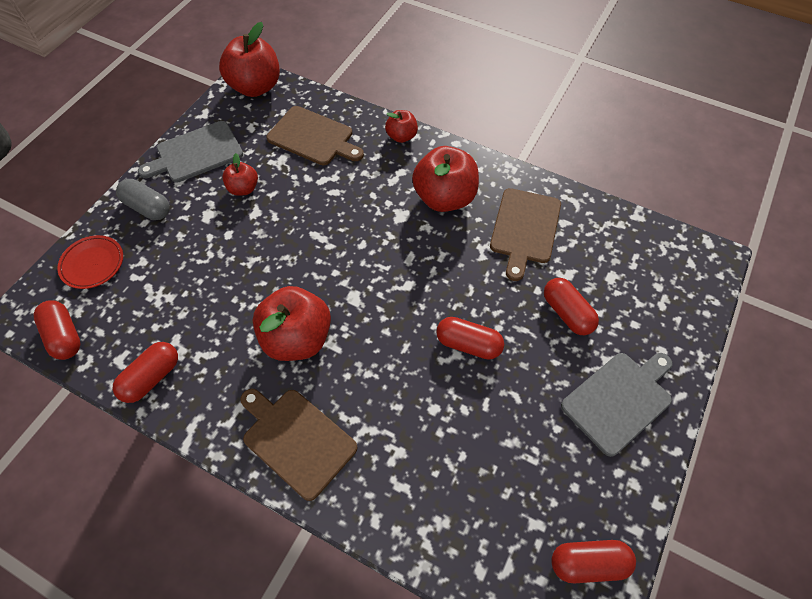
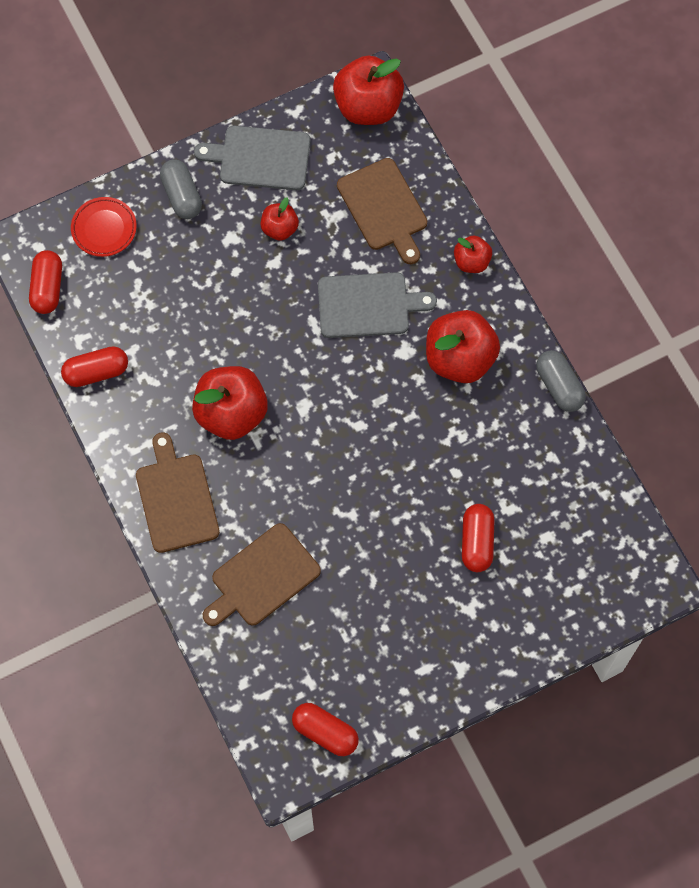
camera: 35 degrees right, 10 degrees up
(468, 344) = (369, 512): red capsule -> none
(525, 229) = (509, 439): brown cutting board -> brown cutting board (262, 577)
(527, 176) = (559, 386): none -> grey capsule
(619, 400) = (455, 640): grey cutting board -> grey cutting board (368, 305)

